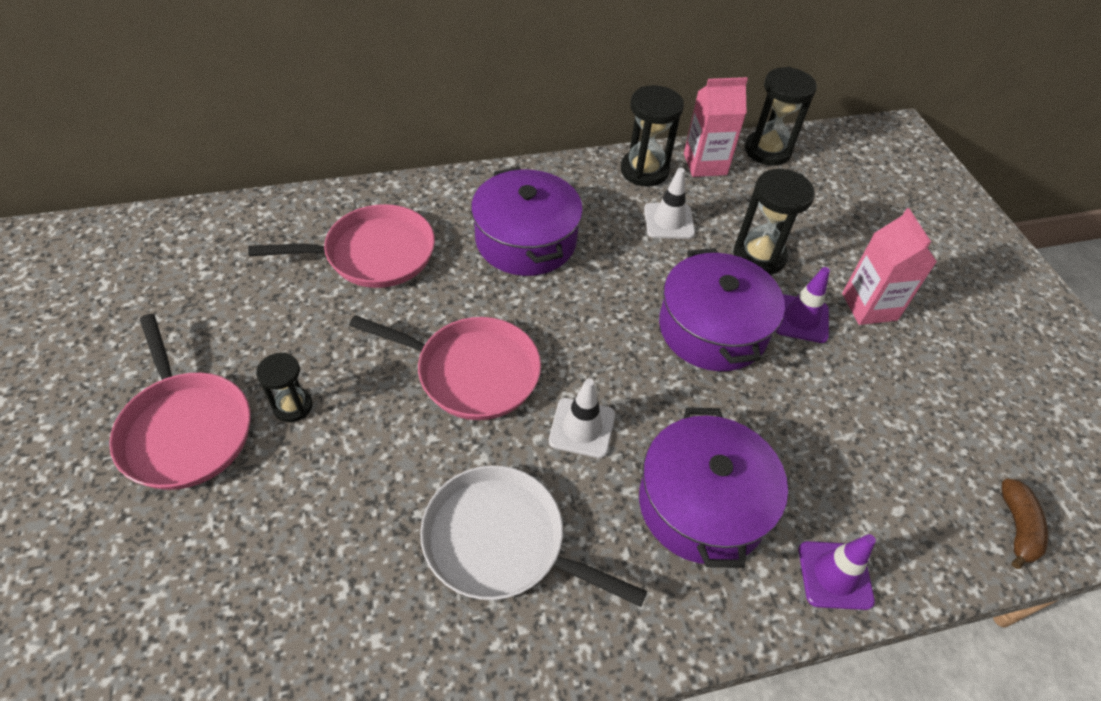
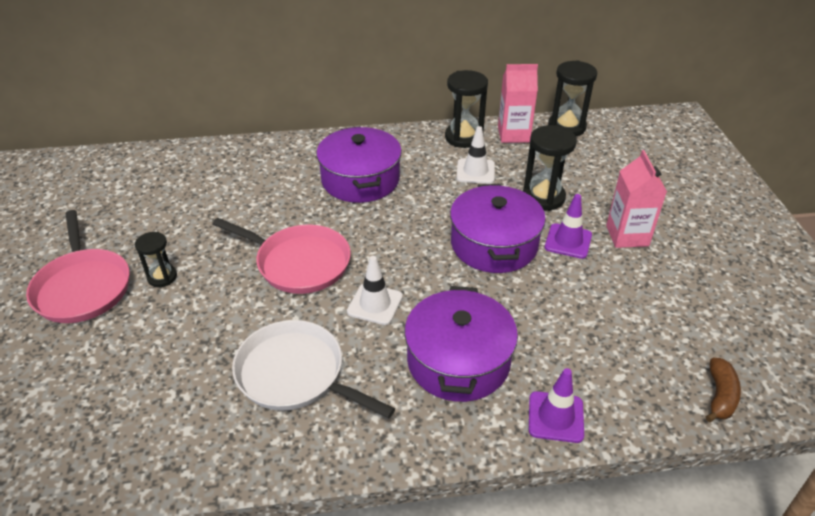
camera: 10 degrees right, 10 degrees down
(374, 254) = (244, 184): pink pan -> none

